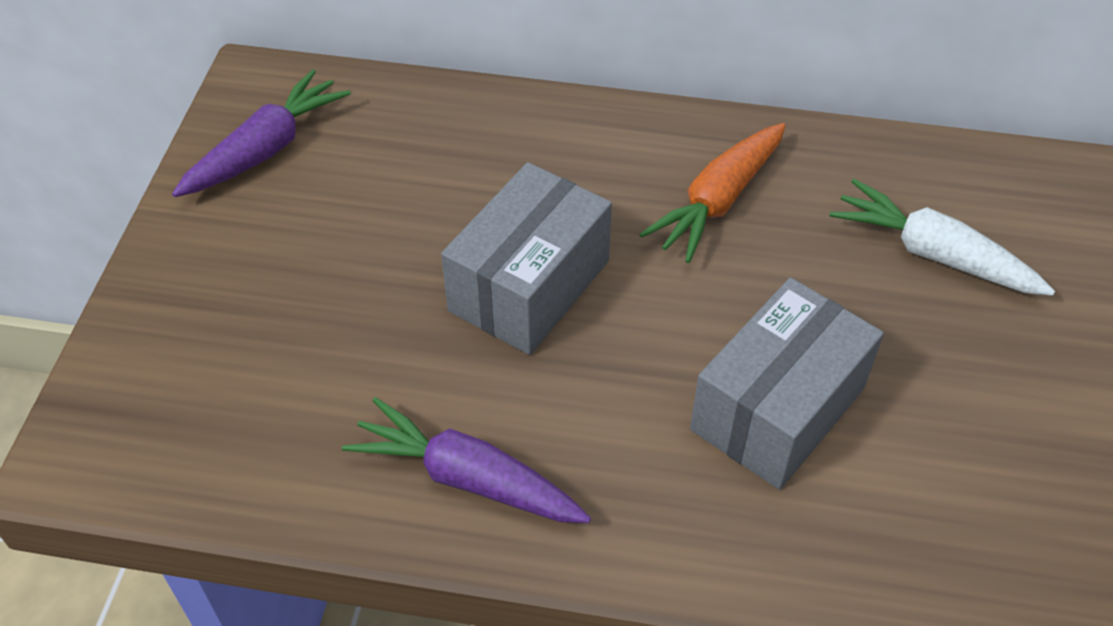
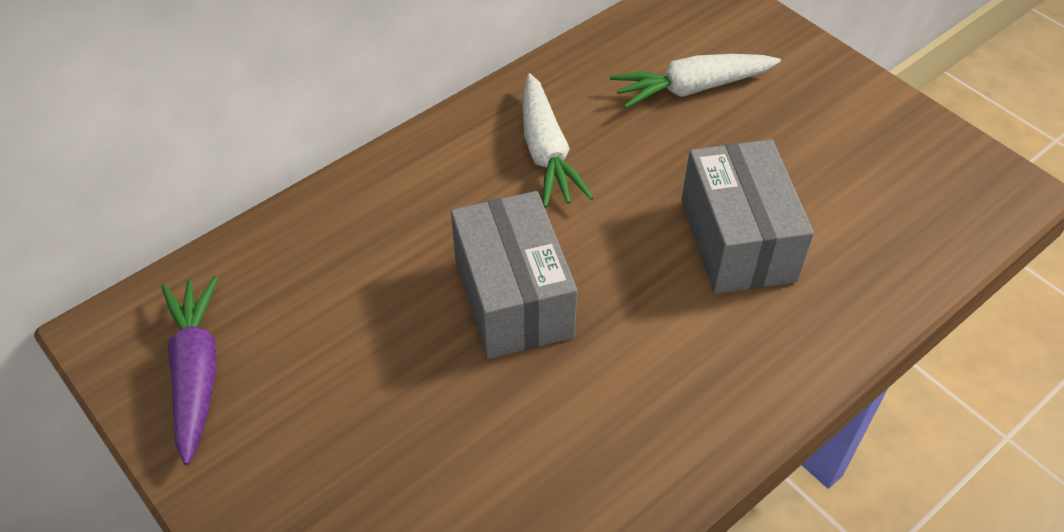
camera: 50 degrees left, 0 degrees up
(467, 478) = (645, 442): purple carrot -> none
(718, 201) = (546, 152): orange carrot -> white carrot

